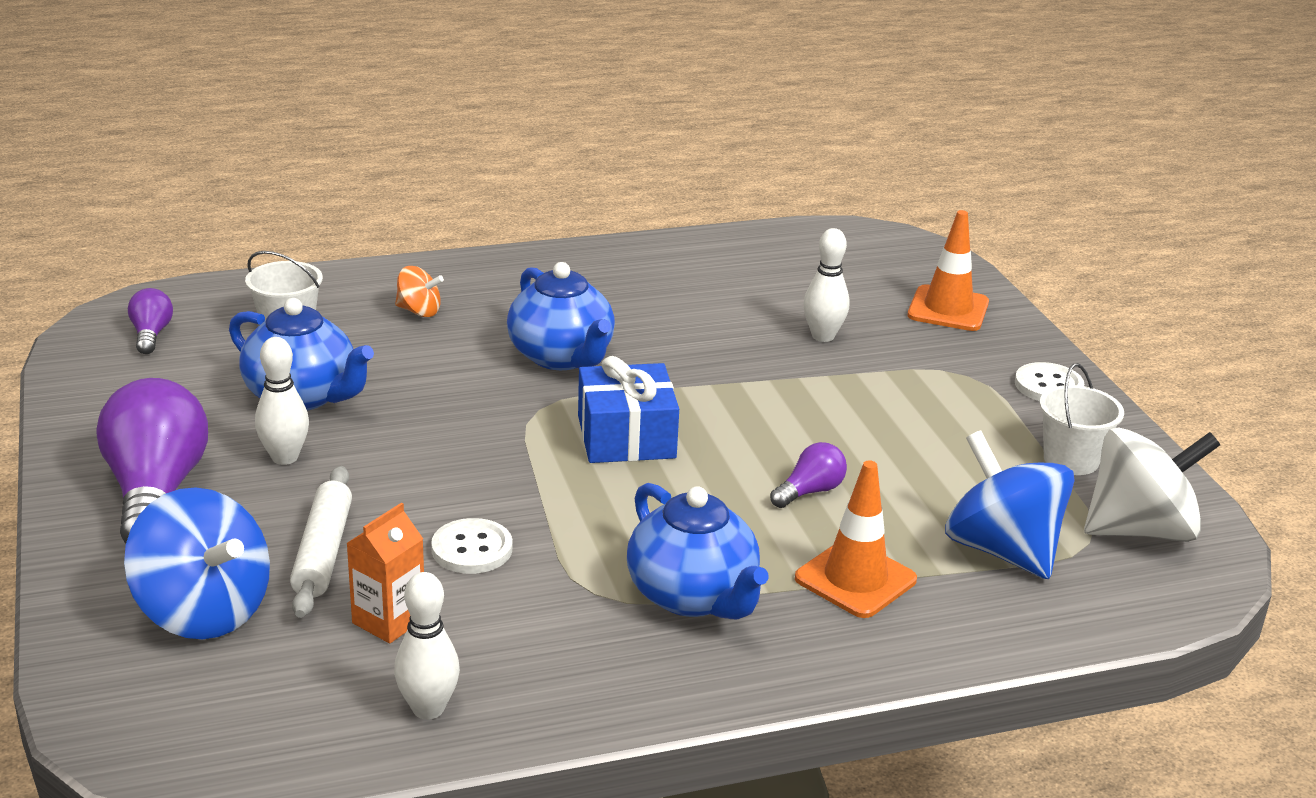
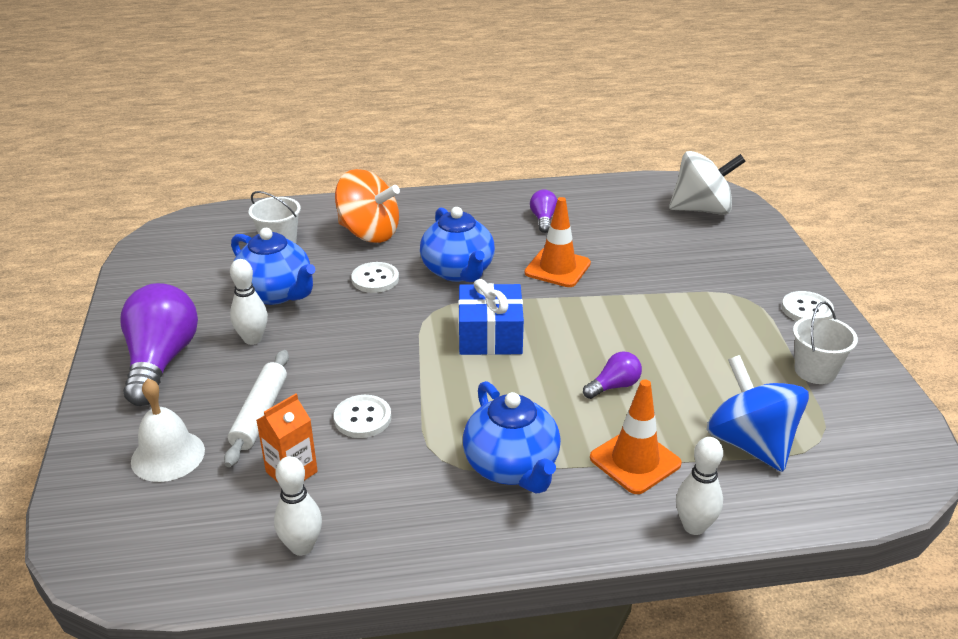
camera: 10 degrees right, 5 degrees up
(151, 334) = (189, 243): purple light bulb -> purple light bulb (543, 219)
(203, 611) = (168, 455): blue spinning top -> white bell
(419, 311) = (369, 233): orange spinning top -> orange spinning top, size x2.03
(444, 372) = (375, 279): none -> white button
(823, 336) = (646, 263): white bowling pin -> white bowling pin (694, 526)
(948, 309) = (741, 245): orange traffic cone -> orange traffic cone (557, 268)
(1139, 530) = (860, 433): white spinning top -> white spinning top (702, 209)

